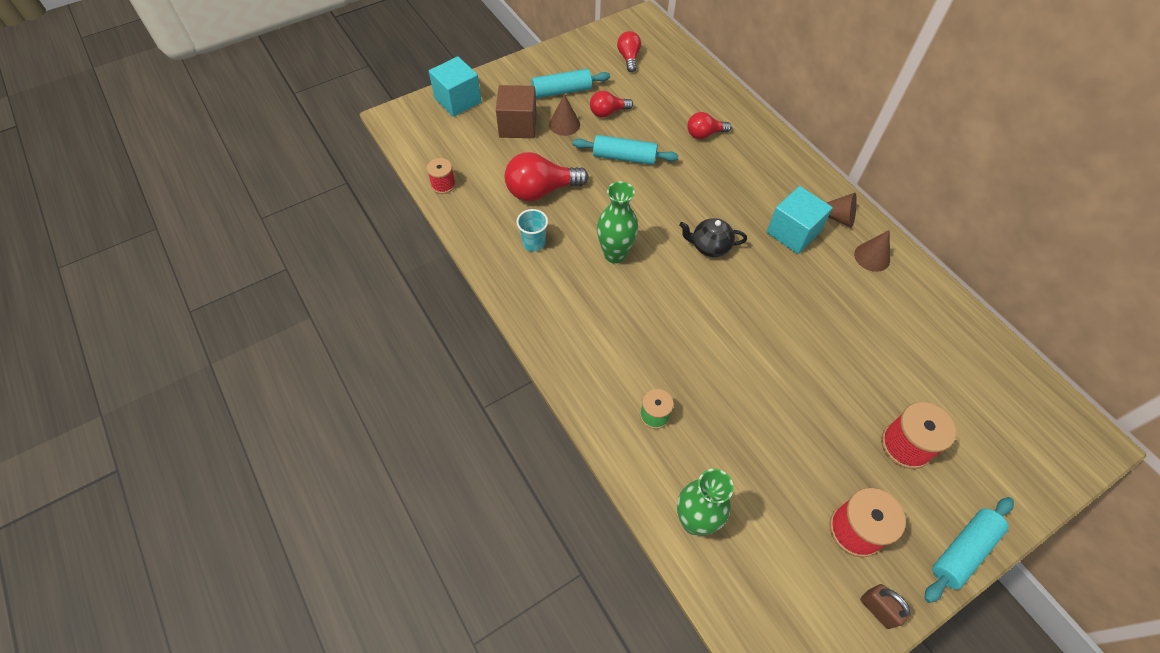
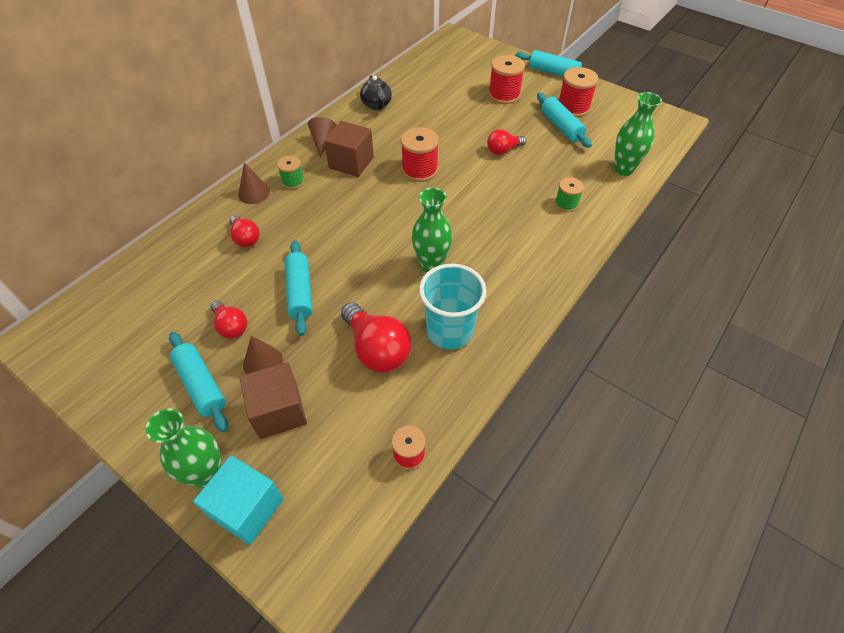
camera: 110 degrees left, 5 degrees down
(491, 87) = (208, 475): none -> green vase
(534, 243) = (449, 331): turquoise cup -> turquoise cup, size x1.85
(628, 58) = (122, 334): red light bulb -> red light bulb (503, 150)
(709, 247) = (390, 207): black teapot -> black teapot (376, 105)
(762, 290) = (419, 170): none -> red spool
(774, 179) = (293, 181): none -> green spool
(793, 232) = (351, 162): turquoise cube -> brown cube
(810, 487) = (561, 127): none -> turquoise rolling pin
(872, 257) = (357, 121): brown cone -> brown cone (254, 193)
(877, 609) = (610, 96): brown padlock -> none

